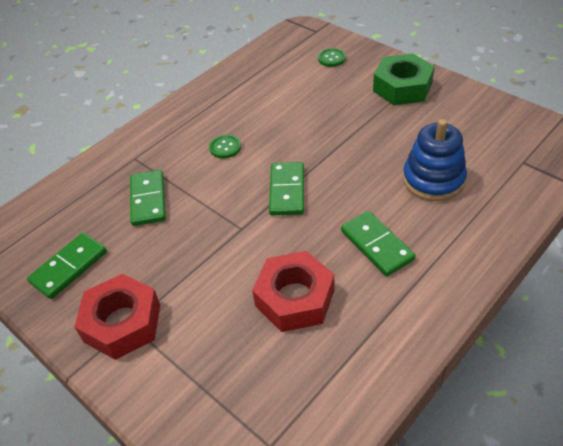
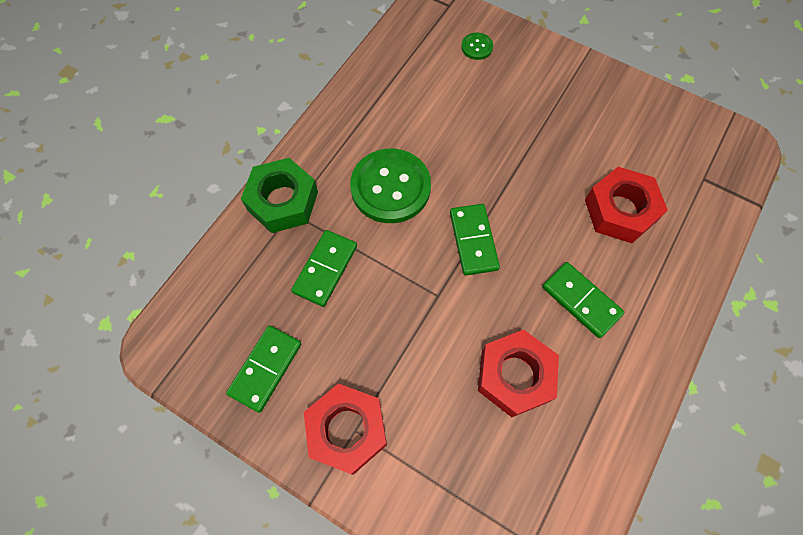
camera: 15 degrees left, 20 degrees up
(148, 200) = (325, 269): green domino -> green domino turned 45 degrees clockwise
(225, 147) = (390, 187): green button -> green button, size x2.27
(402, 87) = (563, 85): green nut -> green nut (283, 201)
(433, 180) = (620, 210): blue stacking toy -> red nut

